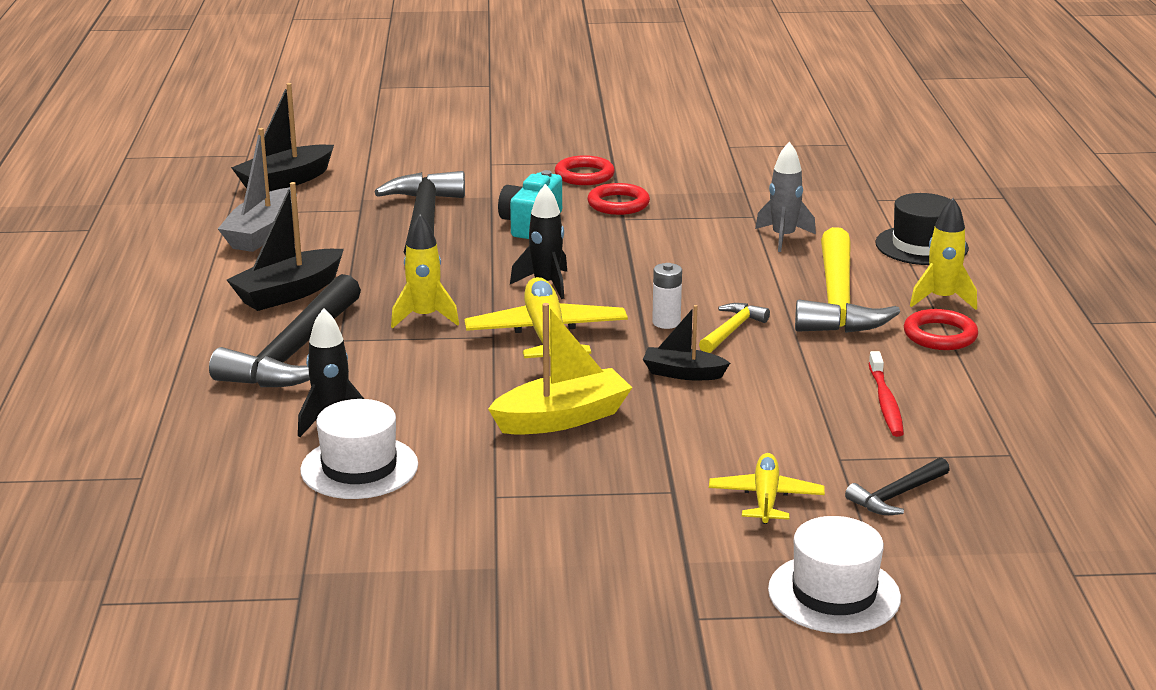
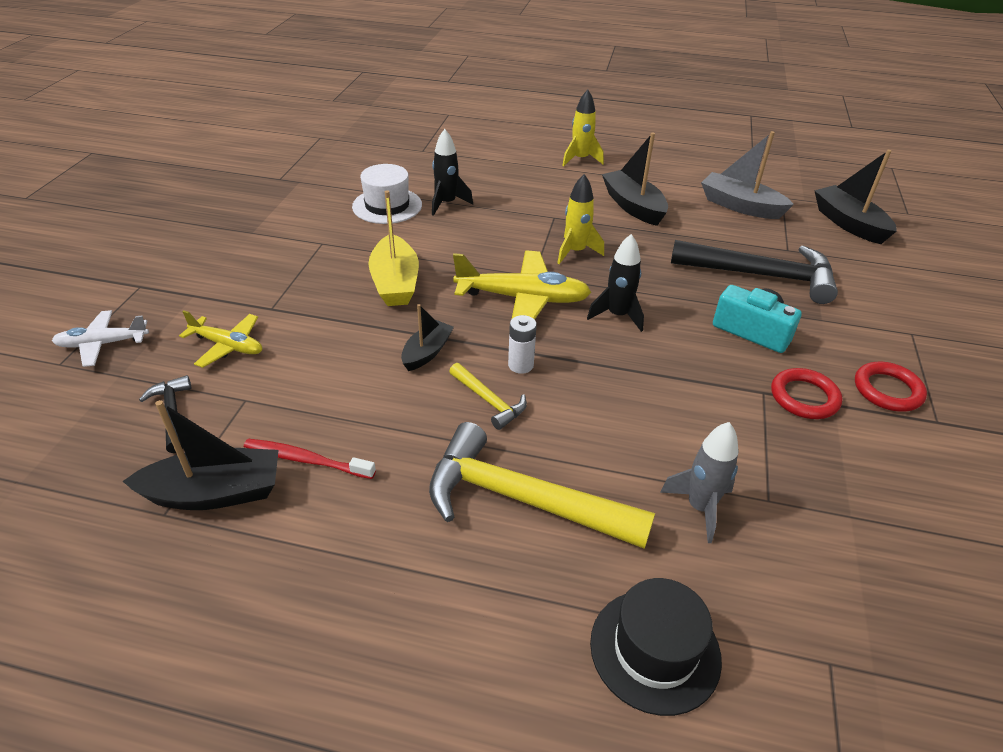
camera: 105 degrees right, 15 degrees up
(294, 352) = (542, 200): black hammer -> none
(834, 594) = (102, 344): white hat -> white plane
(940, 335) = (407, 559): red ring -> none
(941, 299) = (492, 601): yellow rocket -> yellow rocket (580, 159)
(964, 436) = (215, 493): none -> black boat

